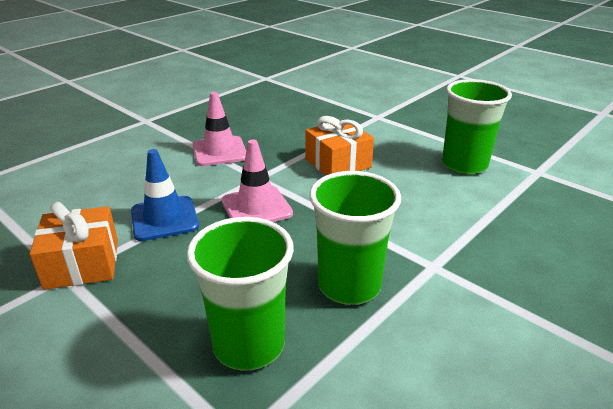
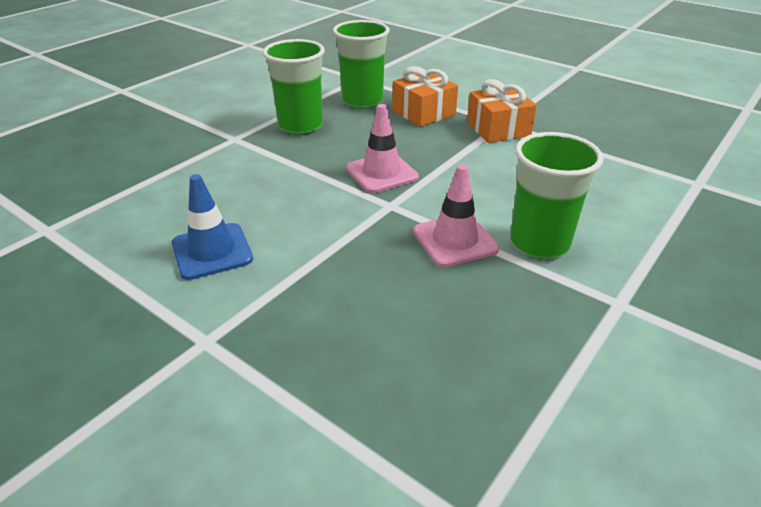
camera: 175 degrees right, 5 degrees up
(164, 218) = (462, 160): blue traffic cone -> blue traffic cone (212, 251)
(338, 163) = (295, 229): orange gift -> orange gift (423, 113)
(464, 165) = (131, 235): green cup -> green cup (539, 243)

